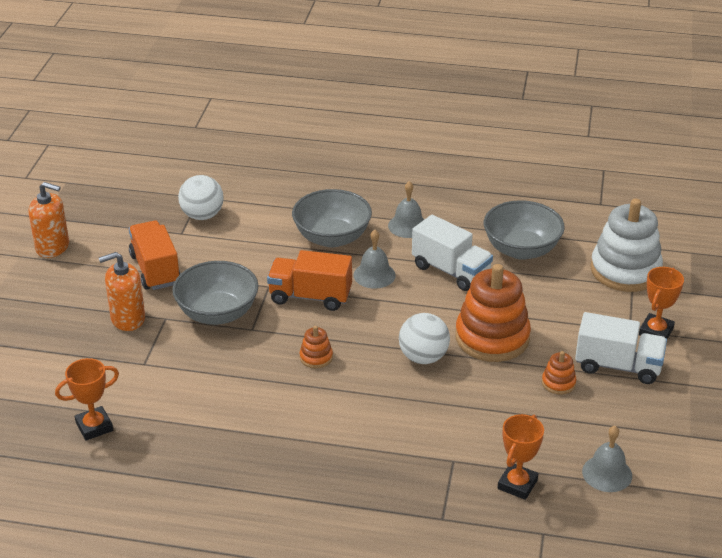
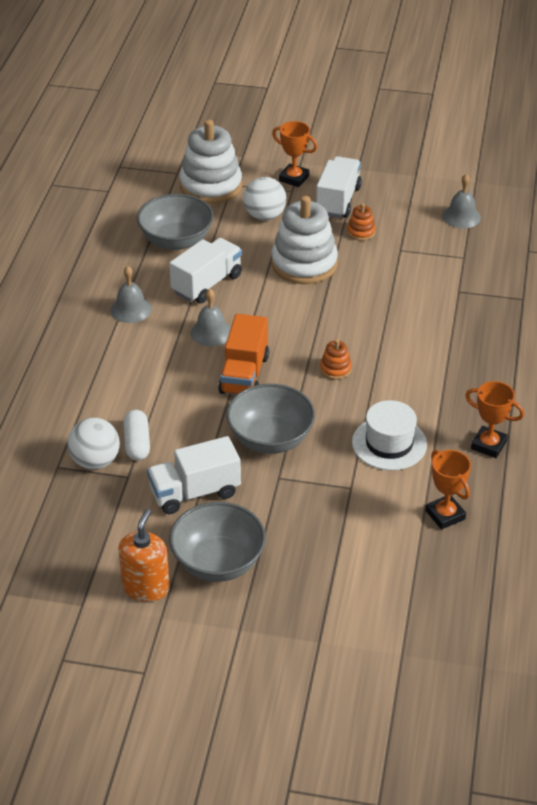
camera: 90 degrees left, 5 degrees up
(127, 319) = (280, 507): orange soap dispenser -> none
(155, 269) = (194, 492): orange truck -> white truck
(201, 392) = (389, 443): none -> white hat
(221, 236) = (137, 443): none -> white capsule
(332, 238) = (147, 361): grey bowl -> grey bowl (218, 562)
(423, 357) = (332, 304): white ball -> white ball (264, 216)
(492, 338) = (304, 264): orange stacking toy -> white stacking toy
(517, 484) = (480, 260): orange trophy -> orange trophy (488, 445)

